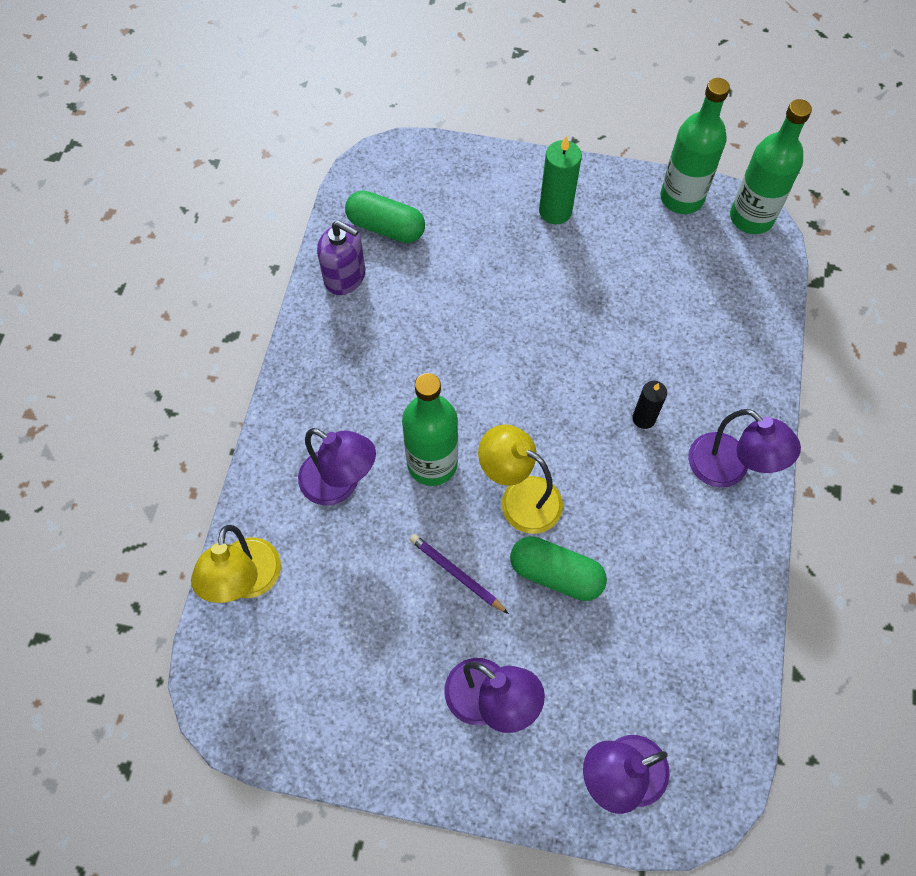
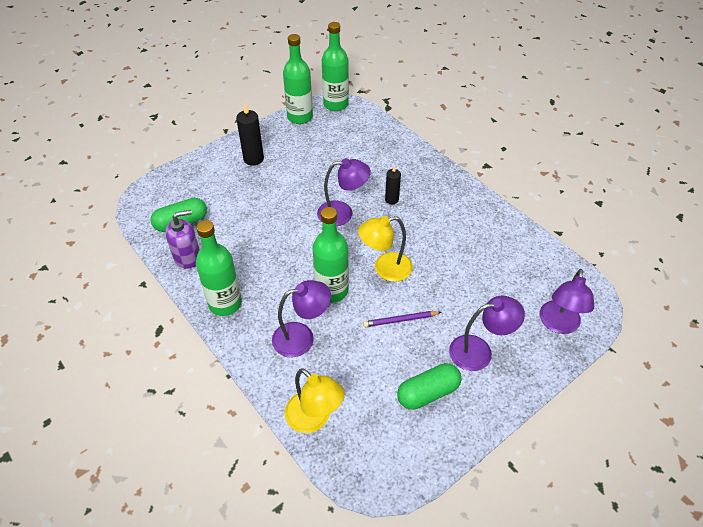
camera: 50 degrees left, 15 degrees down
(317, 369) = (225, 303): none -> green bottle
(555, 211) = (253, 159): green candle -> black candle
(556, 574) = (437, 281): green capsule -> green capsule (428, 393)
(728, 469) = (445, 189): purple lamp -> purple lamp (343, 213)

